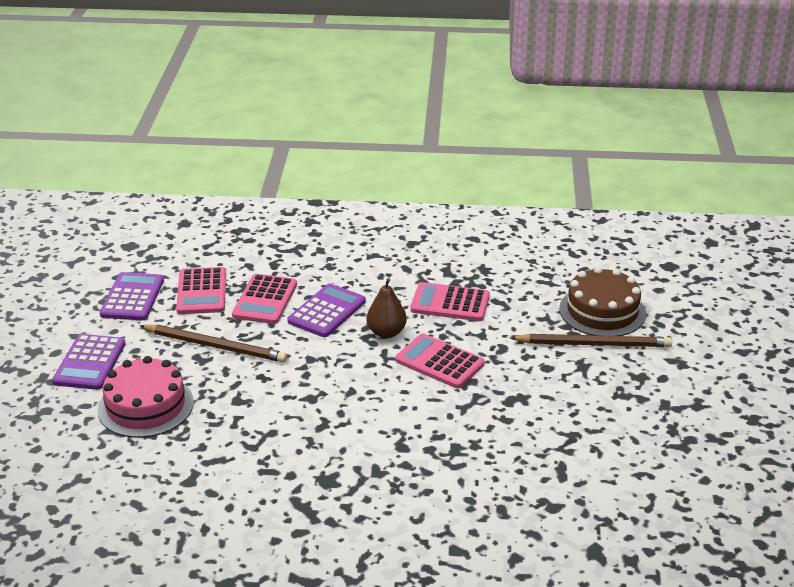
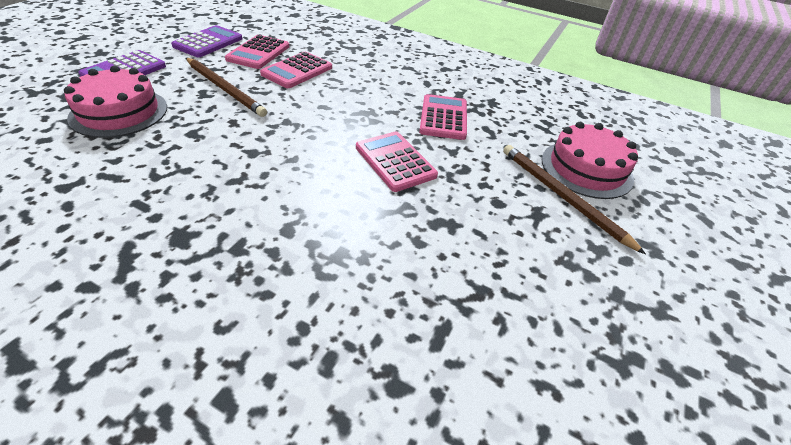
camera: 20 degrees right, 10 degrees up
(327, 311) = (335, 92): purple calculator -> none
(386, 333) = (369, 122): brown pear -> none
(450, 303) = (443, 118): pink calculator -> pink calculator turned 60 degrees clockwise
(594, 344) = (562, 196): brown pencil -> brown pencil turned 150 degrees counterclockwise
(602, 311) = (586, 169): brown cake -> pink cake

